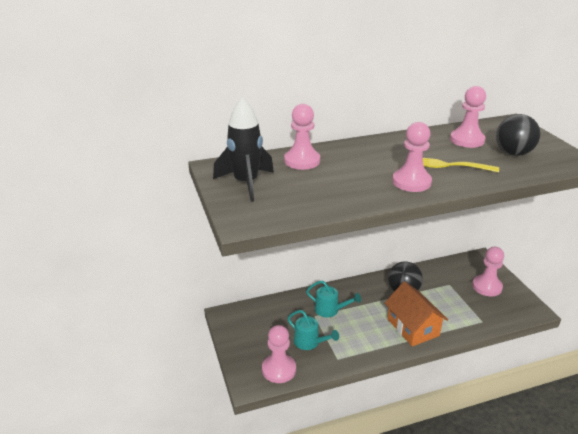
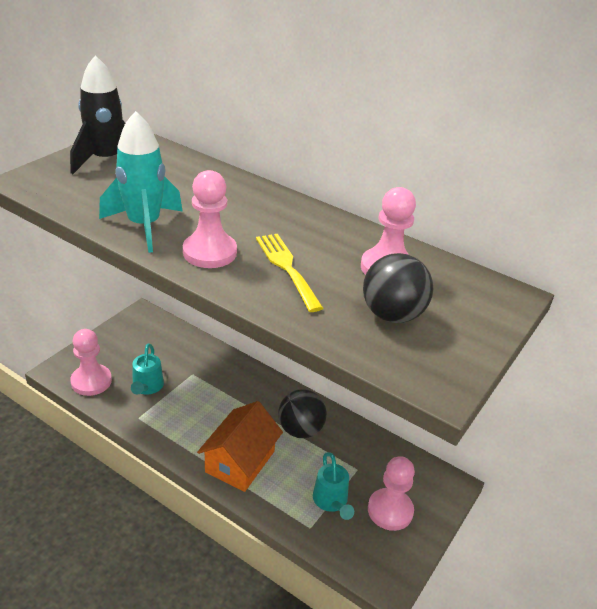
camera: 50 degrees right, 5 degrees up
(302, 161) = (189, 175): pink pawn -> none
(330, 310) = (211, 382): turquoise watering can -> turquoise watering can (331, 502)
(359, 194) = (144, 226): none -> turquoise rocket

